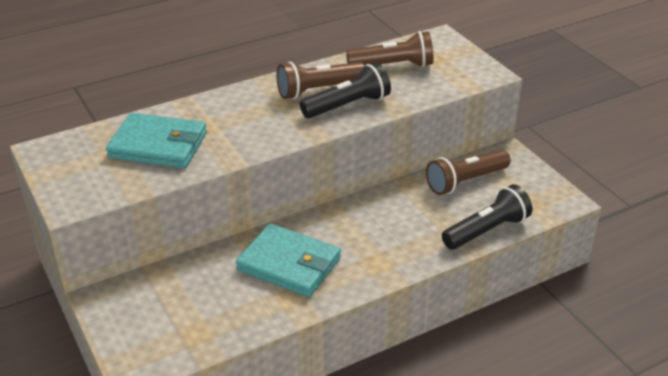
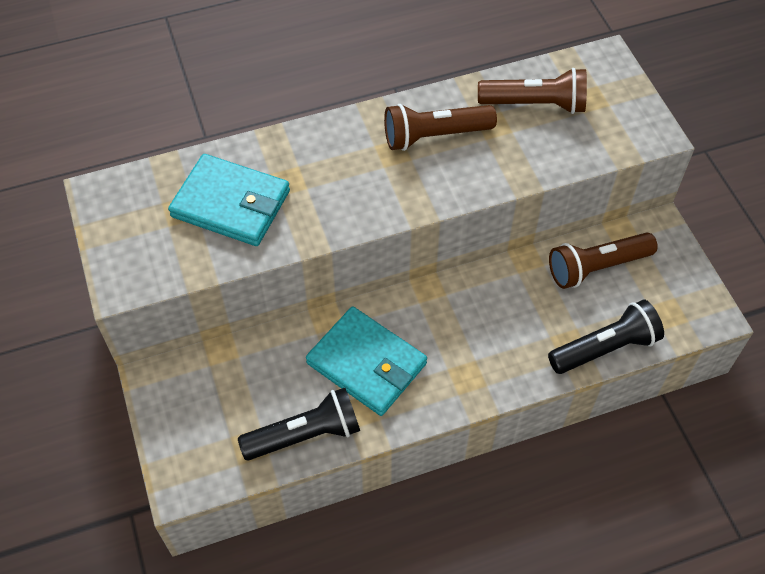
camera: 10 degrees right, 20 degrees up
(348, 105) = (466, 167): black flashlight -> black flashlight (305, 435)

